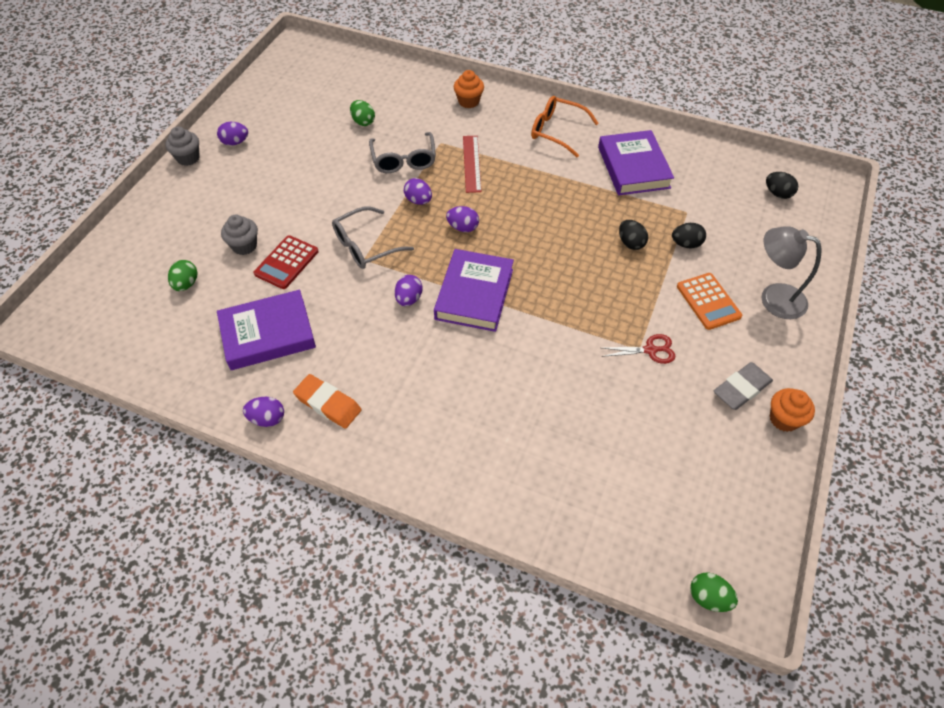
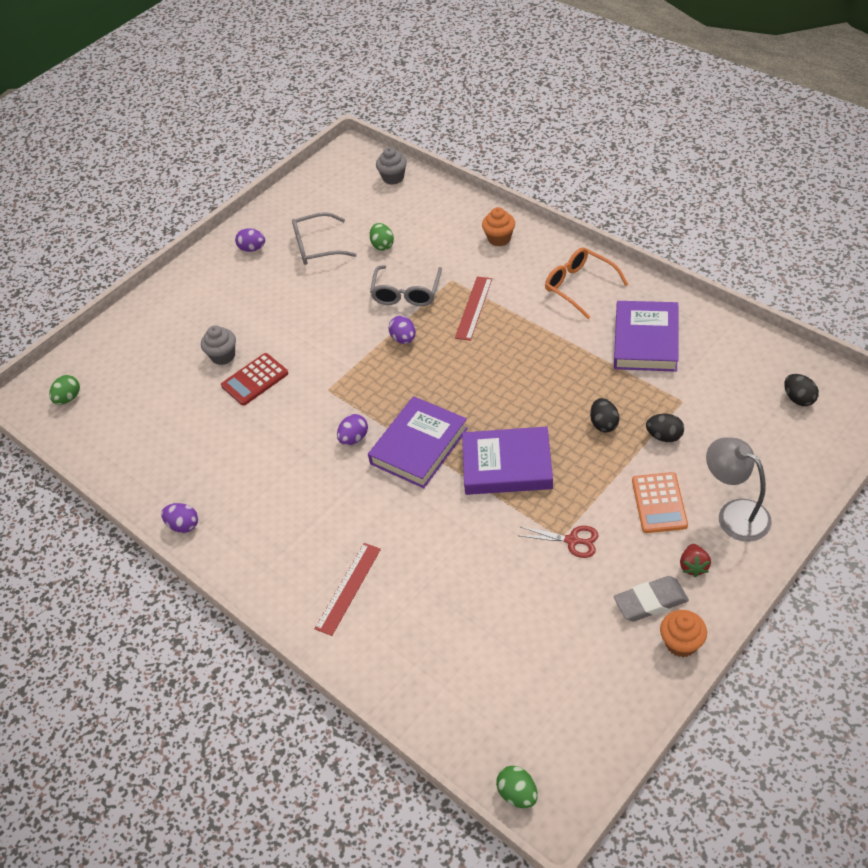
camera: 25 degrees right, 5 degrees down
(186, 284) = (159, 383): green egg -> green egg (68, 398)
(188, 158) = (204, 258): grey cupcake -> grey cupcake (393, 178)
(268, 334) = (213, 446): purple book -> purple book (507, 465)
(328, 404) = (241, 524): orange eraser -> none
(365, 246) = (334, 377): grey glasses -> grey glasses (317, 247)
(463, 227) = (436, 375): purple egg -> none
(463, 442) = (348, 588): none -> red ruler
(762, 349) = (693, 566): none -> red strawberry

